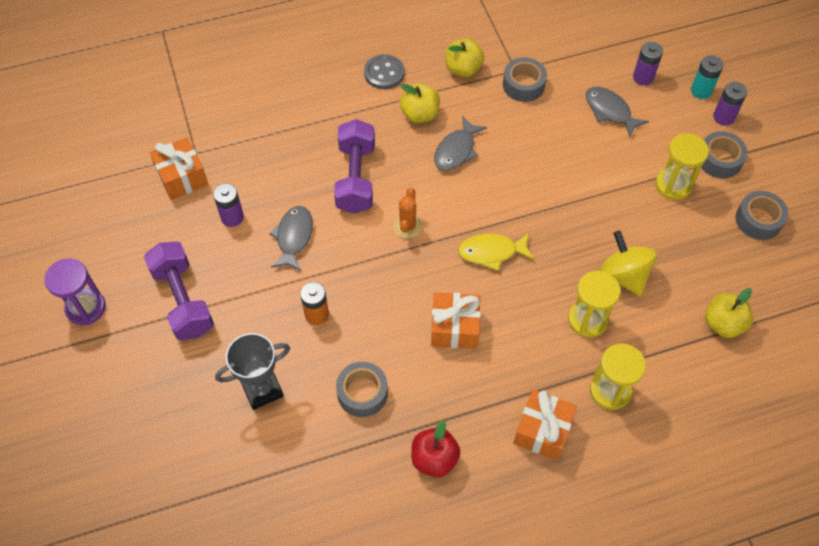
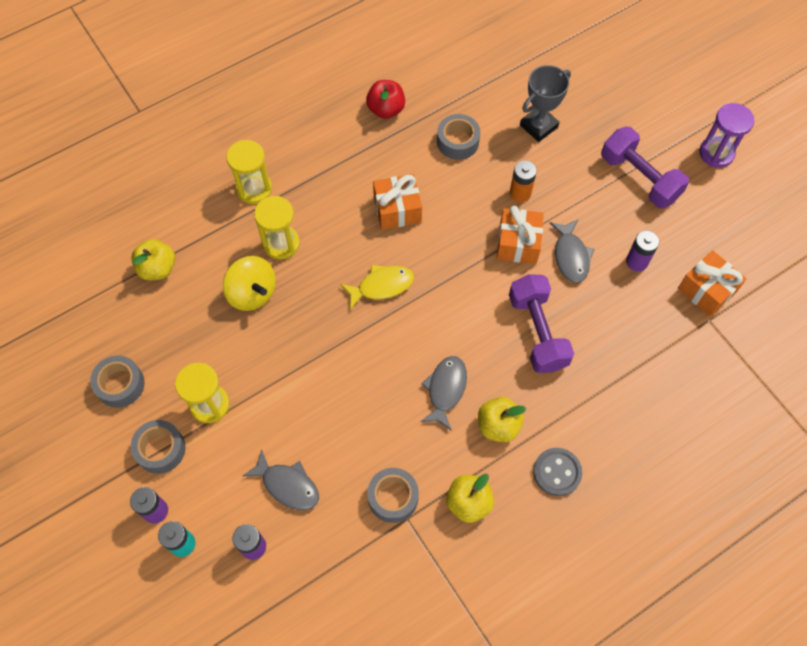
camera: 165 degrees right, 5 degrees up
(407, 226) = (468, 292): orange cactus -> none
(542, 431) = (305, 147): orange gift -> orange gift (518, 243)

